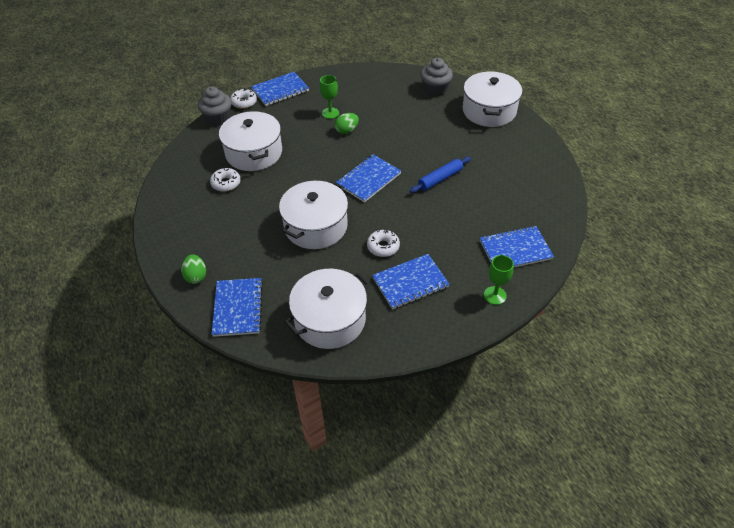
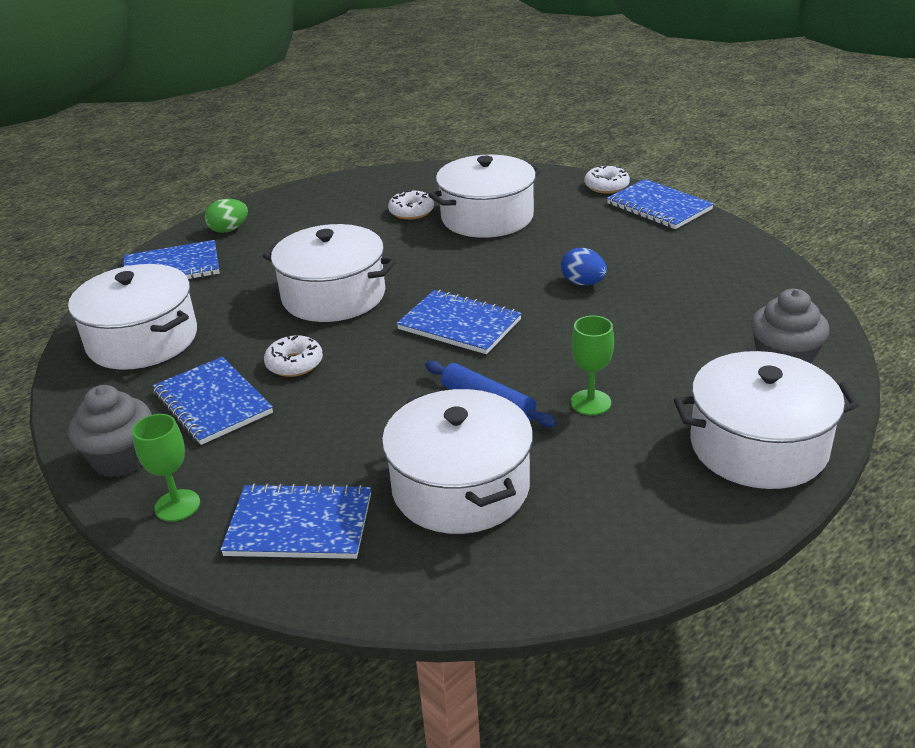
camera: 80 degrees right, 15 degrees down
(218, 119) = (554, 177): grey cupcake -> grey cupcake (122, 459)
(330, 113) = (624, 260): green goblet -> green goblet (590, 402)
(347, 131) = (583, 283): green egg -> blue egg
(499, 195) = (460, 487): none -> white pot
(515, 250) = (299, 524): blue notebook -> blue notebook turned 60 degrees counterclockwise

